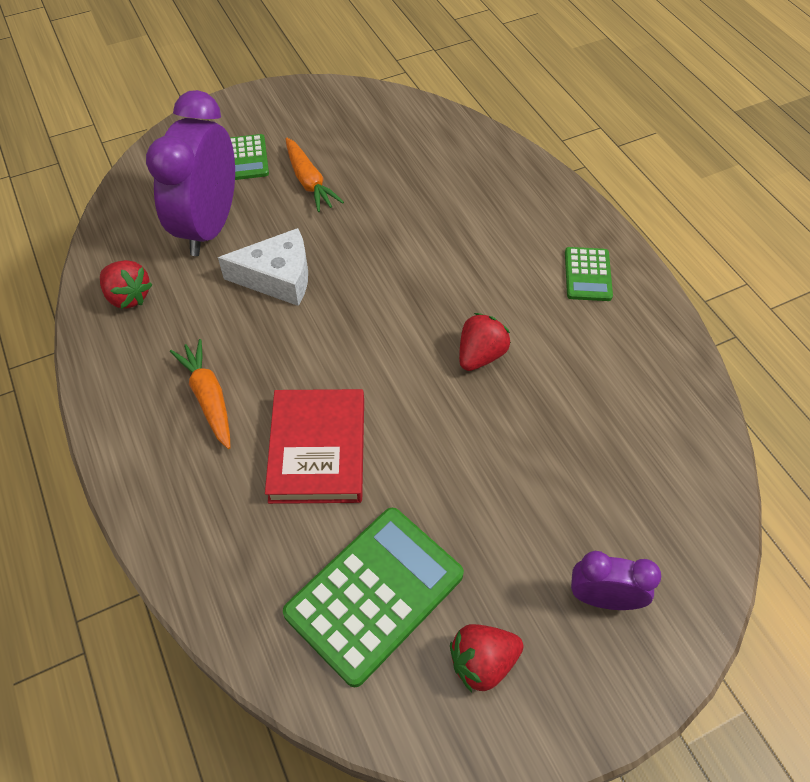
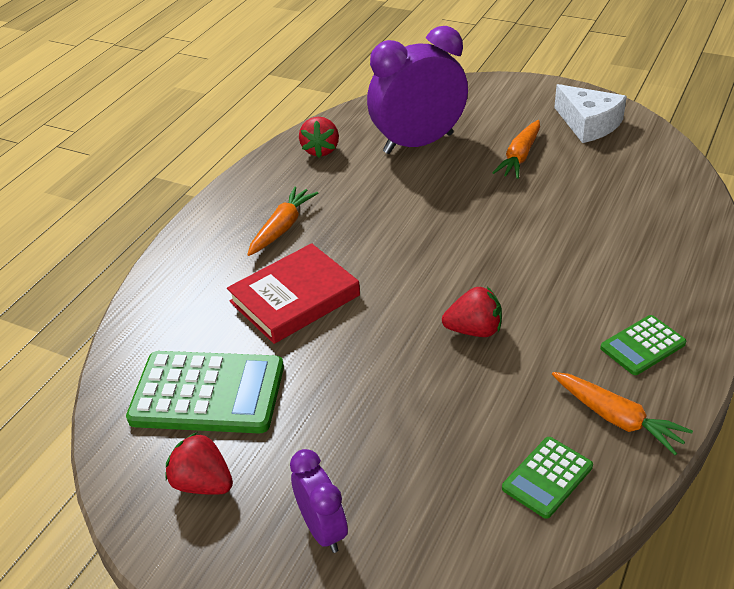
camera: 55 degrees right, 15 degrees down
(247, 158) = (500, 120): green calculator -> green calculator (547, 477)
(278, 277) = (415, 195): white cheese -> white cheese (588, 124)
(641, 340) = (617, 418): none -> orange carrot

